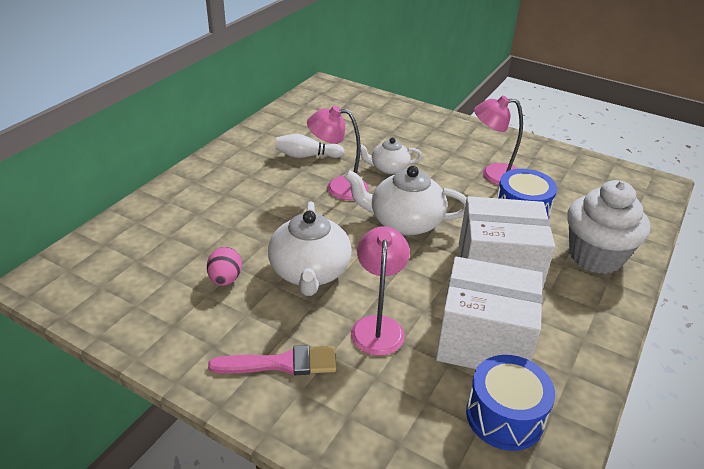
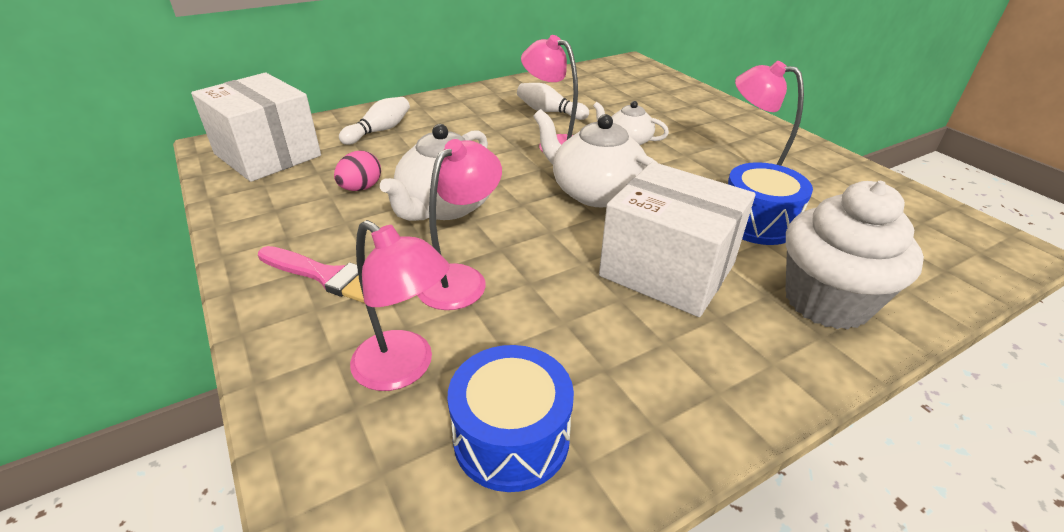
camera: 30 degrees right, 0 degrees up
(181, 218) = (379, 131): none -> white bowling pin
(404, 405) = (404, 369): none -> pink lamp
(483, 340) = (570, 339): white box -> white box (267, 155)

